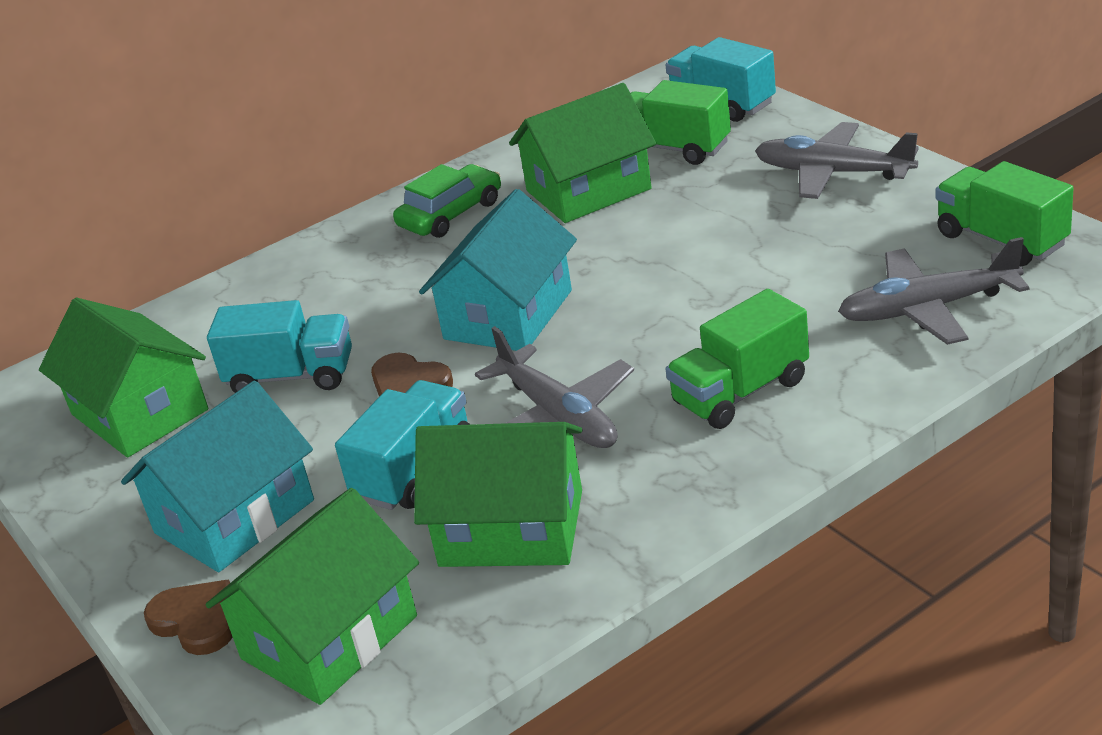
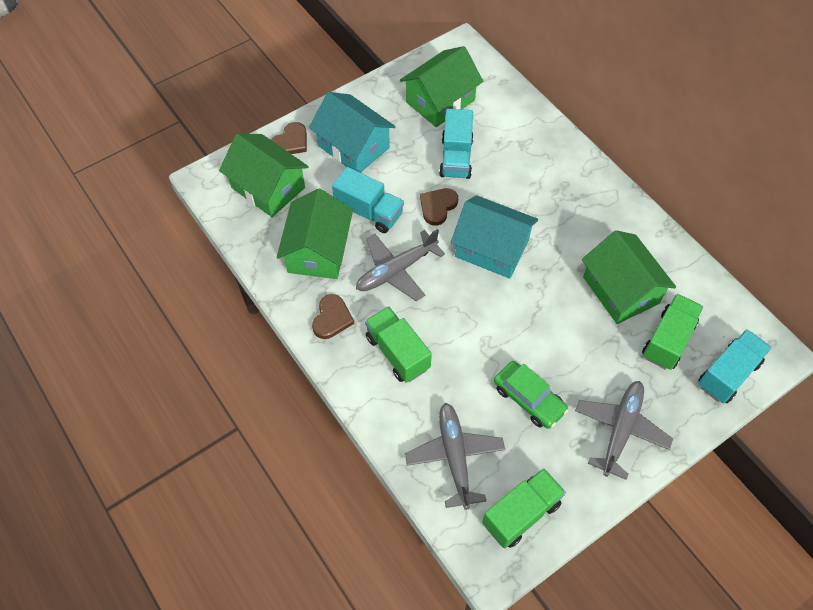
camera: 85 degrees right, 25 degrees up
(451, 214) = (603, 219): green car -> green car (529, 399)
(677, 484) = (332, 318): none -> brown heart

